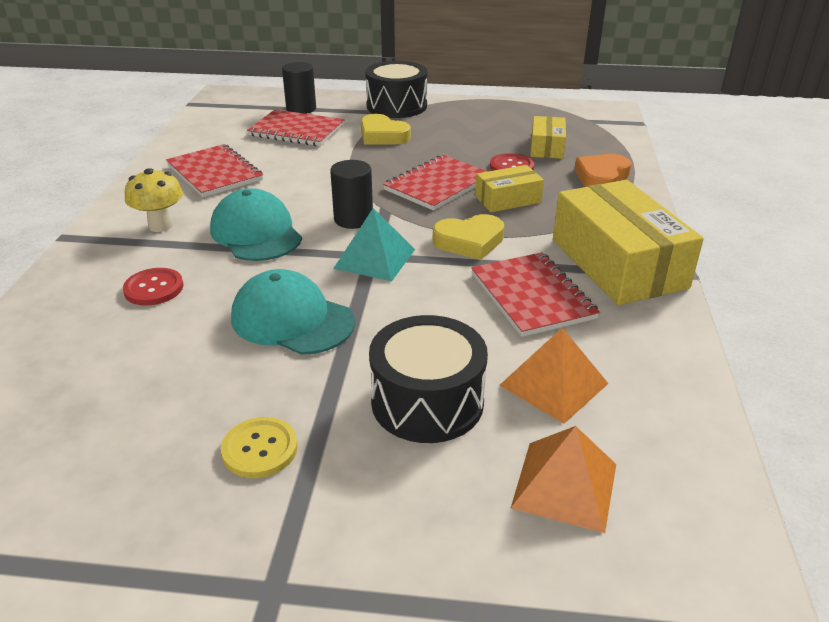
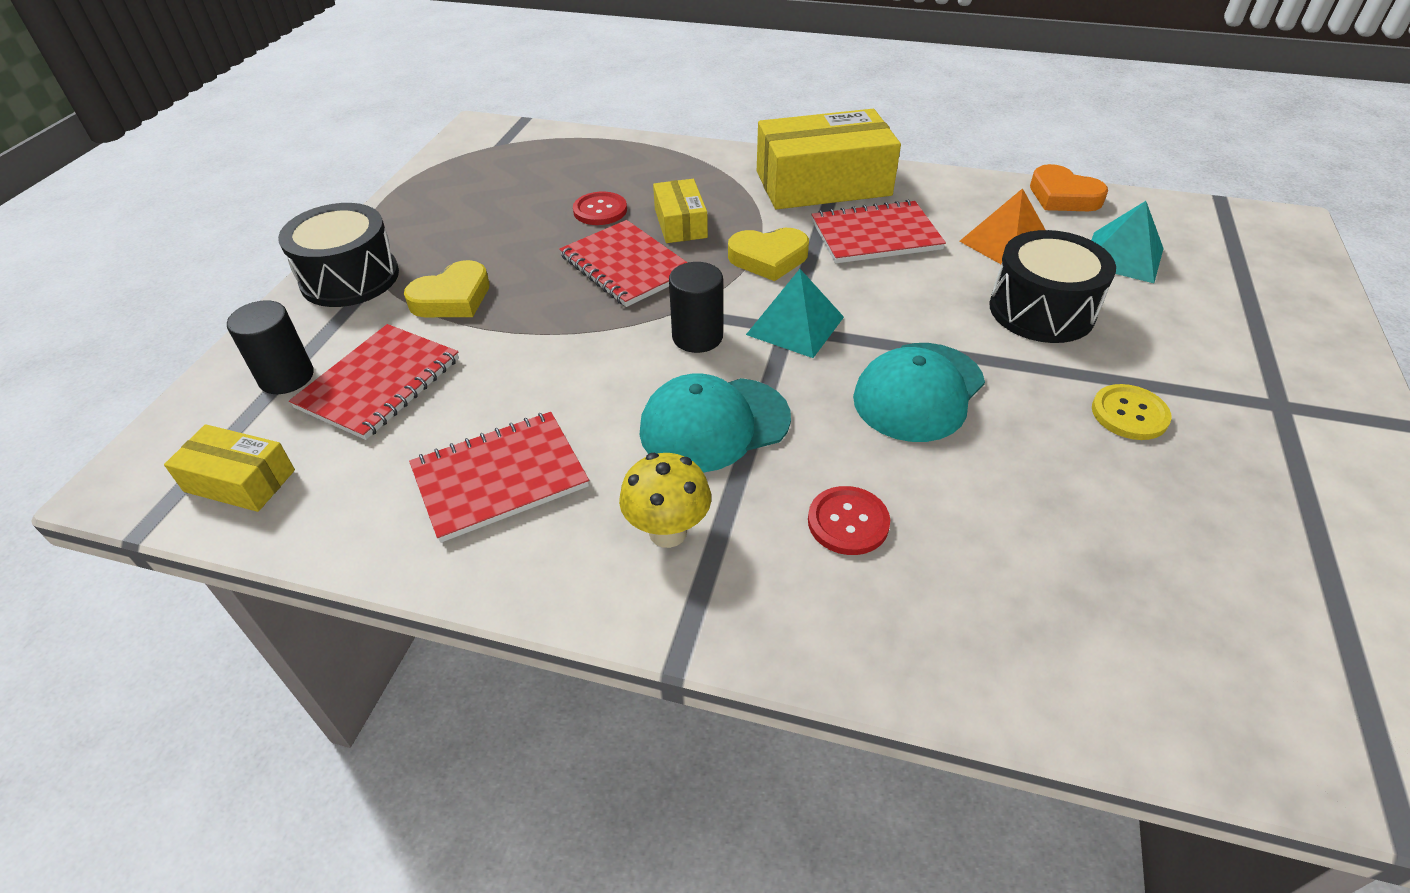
camera: 80 degrees left, 10 degrees up
(469, 241) = (768, 258): yellow heart -> yellow heart turned 90 degrees clockwise
(547, 147) = (559, 181): yellow box -> yellow box (240, 480)
(564, 485) = (1122, 256): orange pyramid -> turquoise pyramid
(601, 177) = (648, 162): orange heart -> orange heart (1063, 196)

